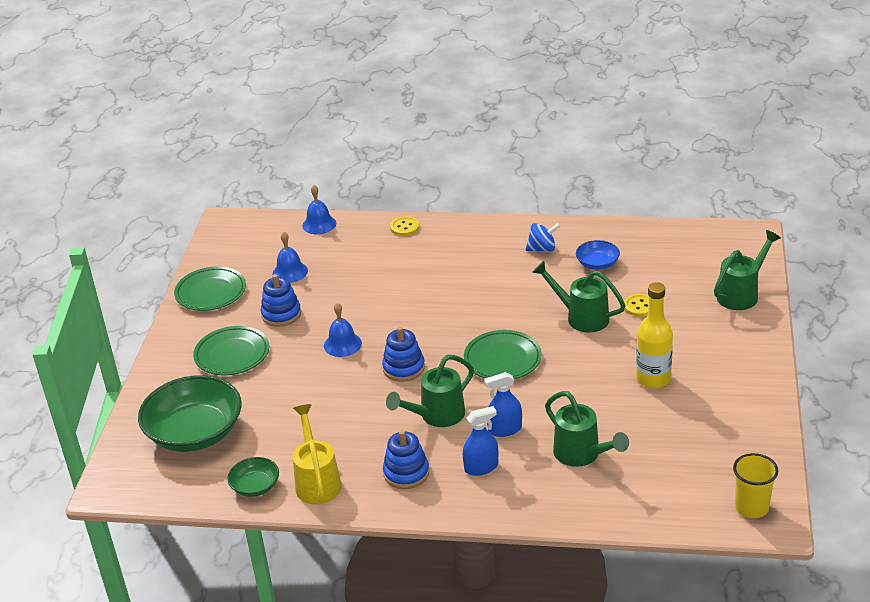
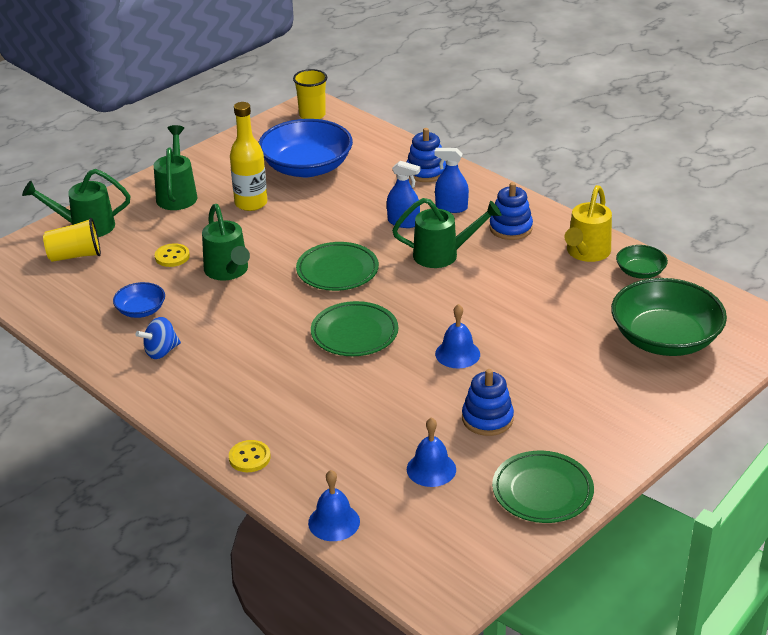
camera: 145 degrees left, 0 degrees up
(232, 354) = (574, 399): green plate -> green plate (354, 333)
(403, 368) = (426, 304): blue stacking toy -> blue stacking toy (426, 172)
(542, 249) = (161, 351): blue spinning top -> blue spinning top turned 60 degrees counterclockwise
(581, 454) = (372, 184): green watering can -> green watering can (177, 195)
(662, 440) = (307, 167): none -> blue bowl
(707, 272) = (75, 255): none -> yellow cup

